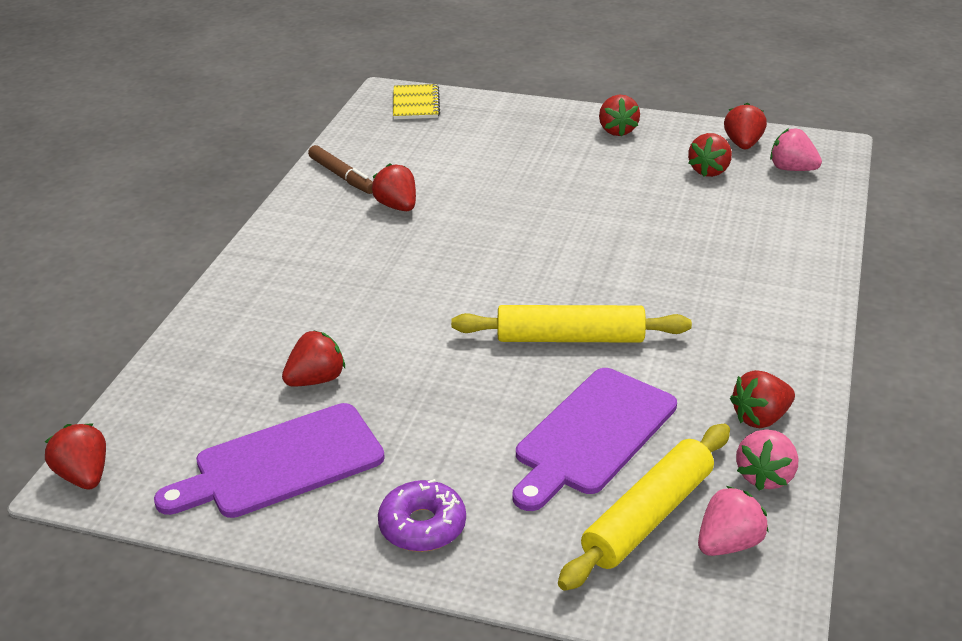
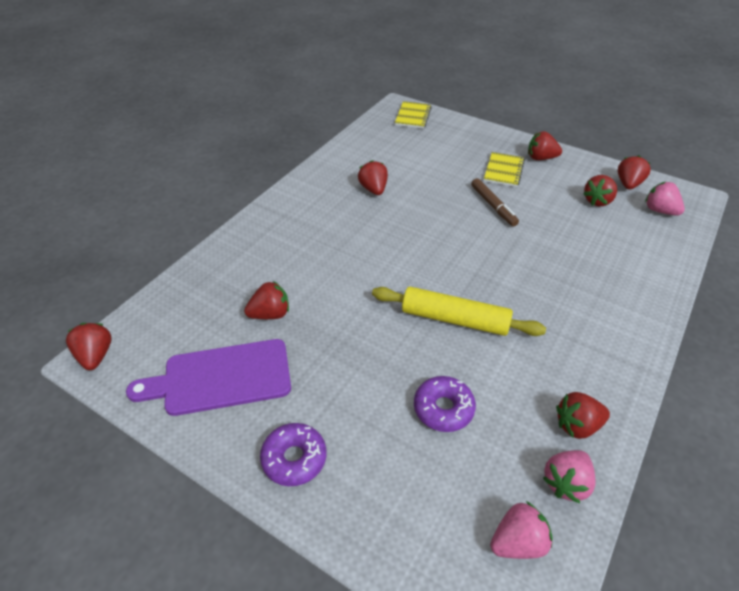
camera: 15 degrees right, 10 degrees up
(342, 176) = (347, 160): brown marker -> brown marker (493, 206)
(571, 154) = (503, 171): none -> yellow notebook
(592, 435) = (443, 409): purple cutting board -> purple donut
(617, 130) = (541, 158): red strawberry -> red strawberry turned 90 degrees clockwise
(648, 517) = (462, 497): yellow rolling pin -> none

